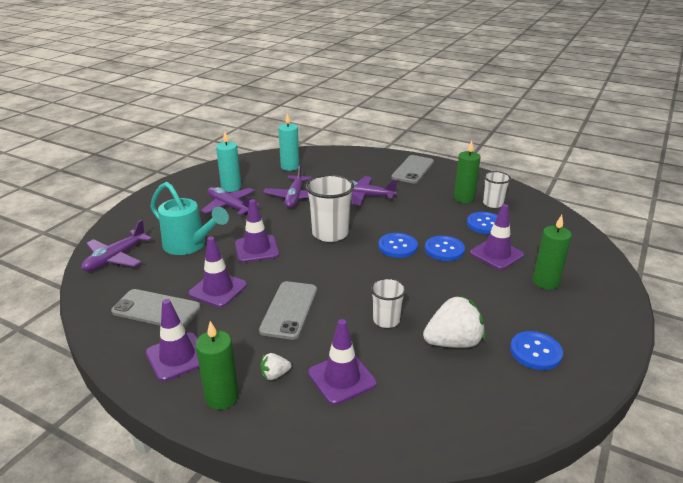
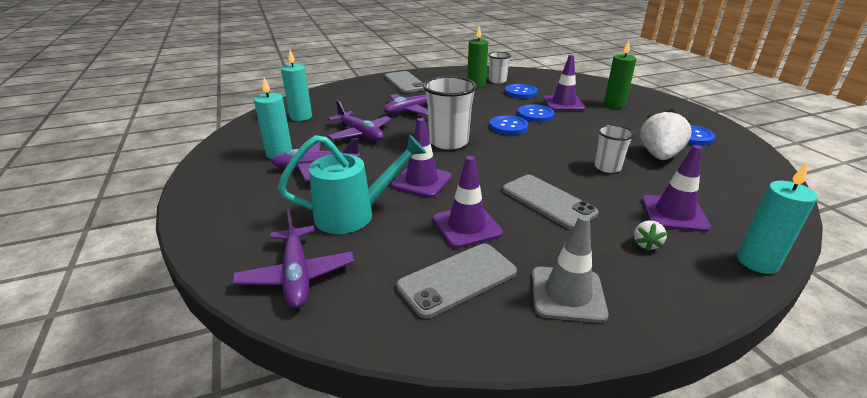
camera: 50 degrees left, 0 degrees up
(177, 357) = (567, 294): purple traffic cone -> grey traffic cone
(222, 397) = (663, 287): green candle -> none
(307, 442) = (757, 262): none -> turquoise candle

